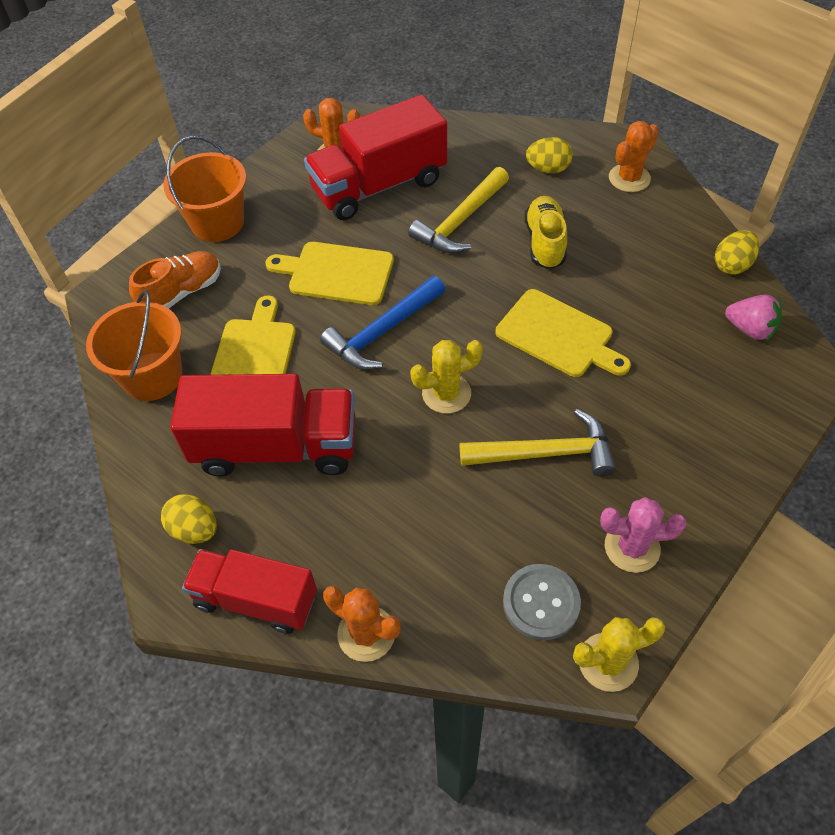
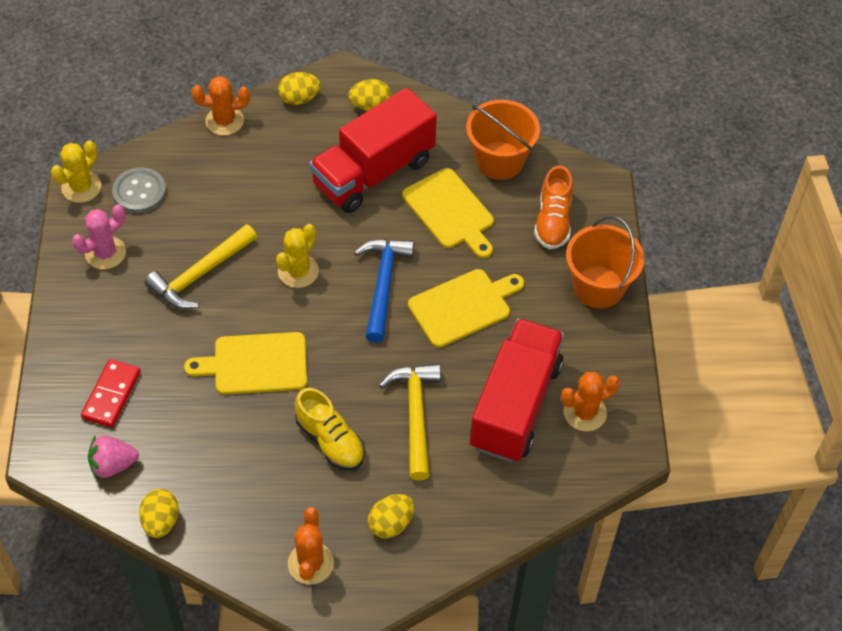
camera: 135 degrees right, 0 degrees up
(256, 599) = (299, 99): red truck -> yellow egg
(716, 389) = (111, 395): none -> red domino

